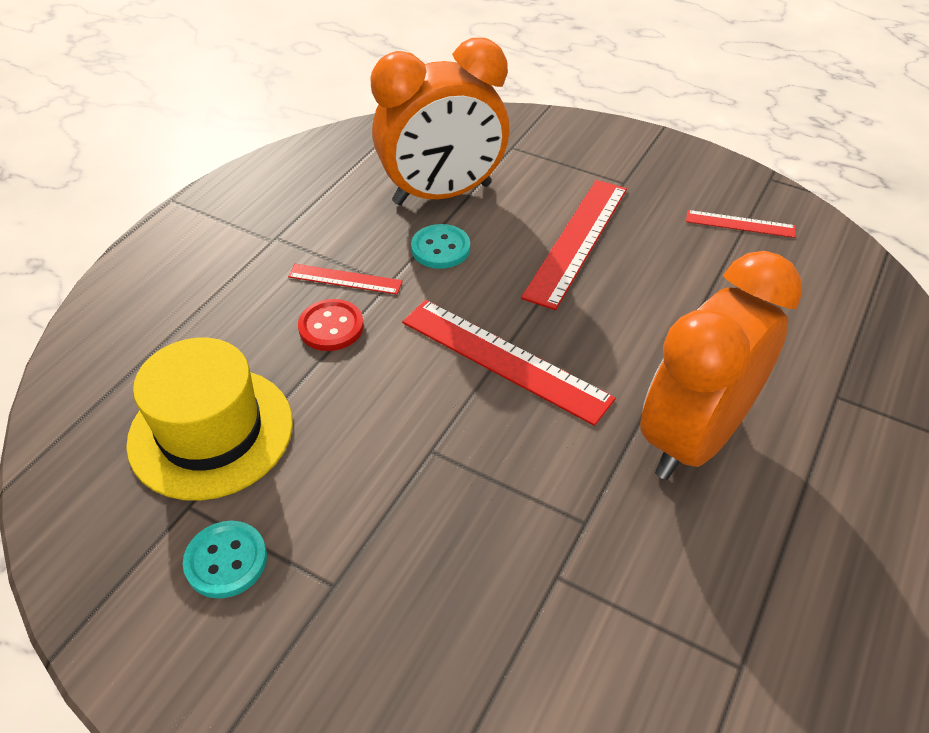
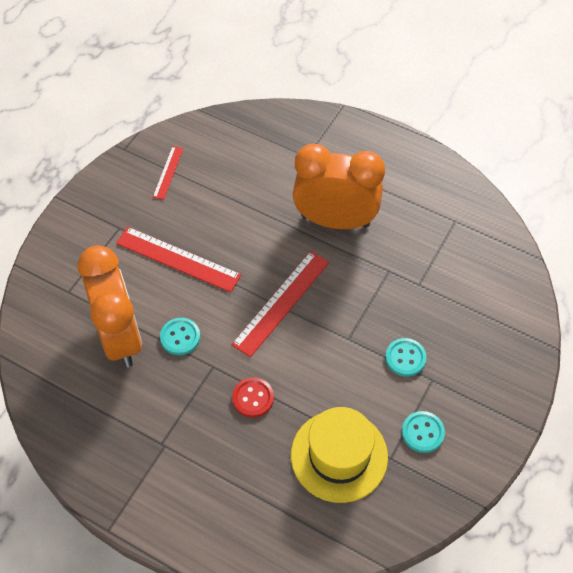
camera: 90 degrees left, 10 degrees up
(345, 279) = (208, 394): red ruler -> none
(386, 541) = (405, 358): none -> turquoise button
(693, 437) = (335, 220): orange clock -> orange clock turned 150 degrees clockwise

